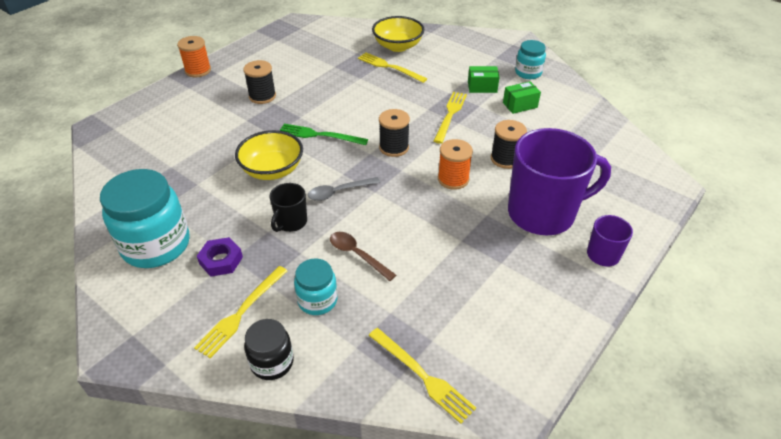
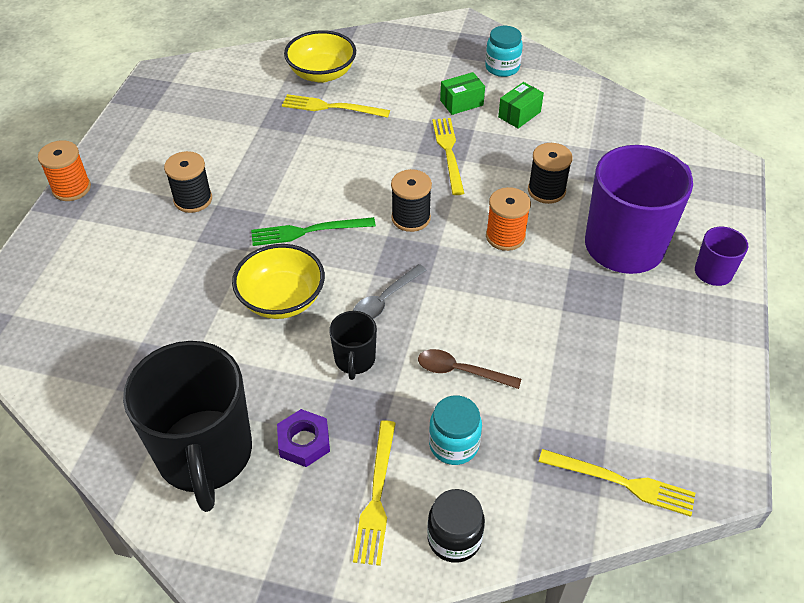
camera: 25 degrees left, 5 degrees up
(156, 245) = (205, 455): turquoise jar -> black mug

